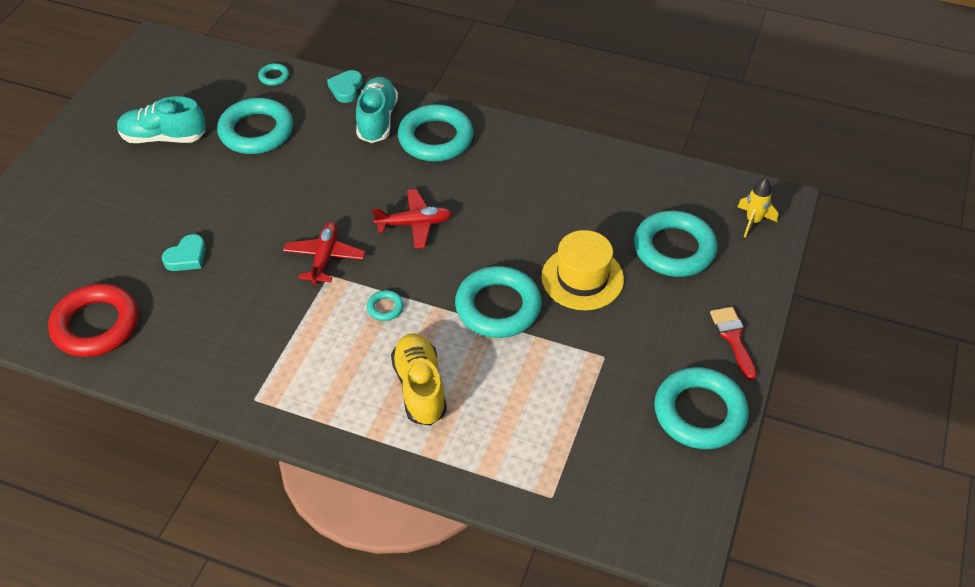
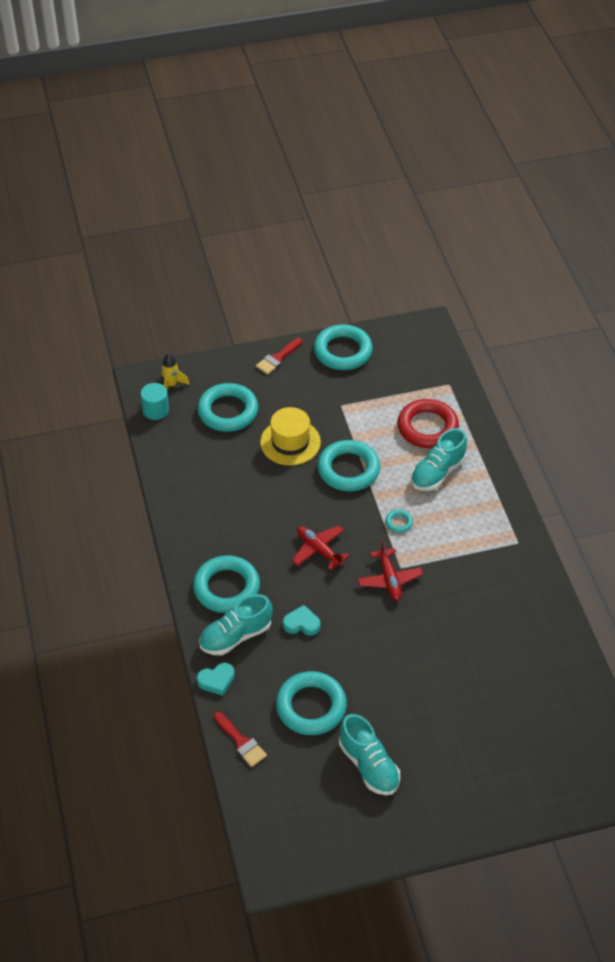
camera: 125 degrees left, 0 degrees up
(96, 325) = (551, 663): red ring -> red ring (427, 427)
(187, 257) = (458, 657): turquoise heart -> turquoise heart (301, 624)
(274, 77) = (241, 742): turquoise ring -> red brush
(324, 258) = (389, 579): red plane -> red plane turned 75 degrees counterclockwise
(420, 388) = (437, 472): yellow shoe -> turquoise shoe
(721, 192) = (156, 410): none -> turquoise cylinder

